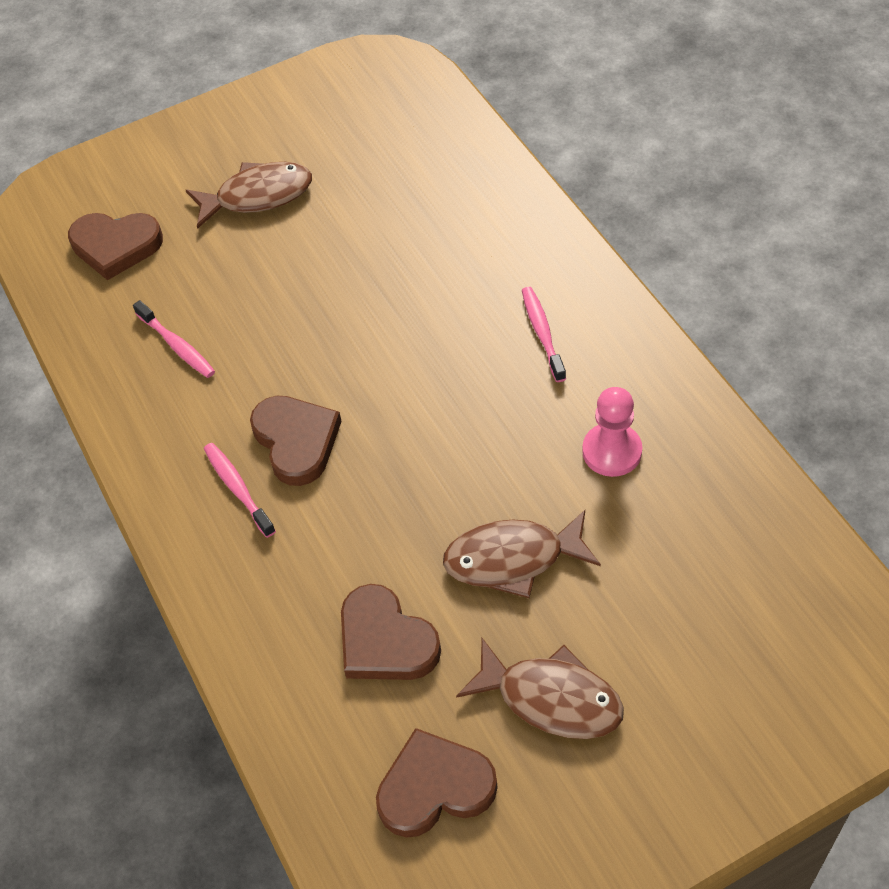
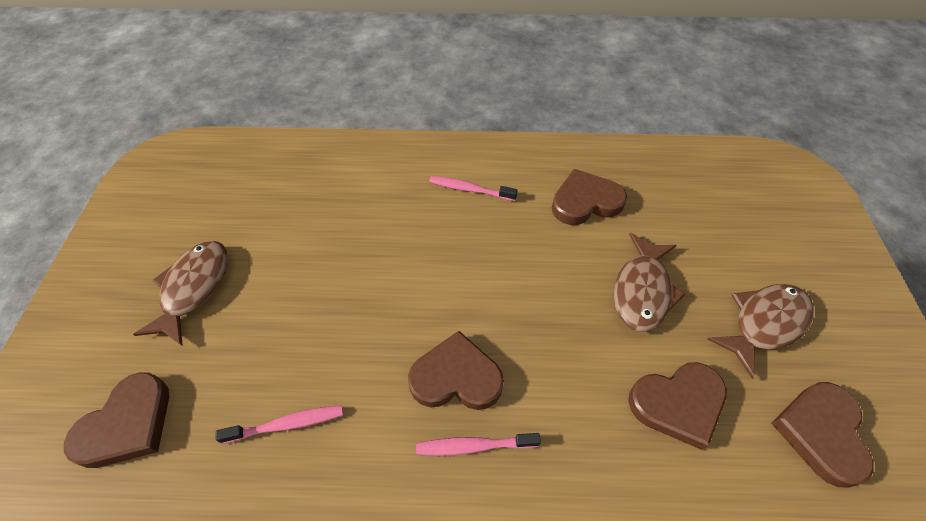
camera: 65 degrees left, 0 degrees up
(612, 451) = (585, 201): pink pawn -> brown heart

